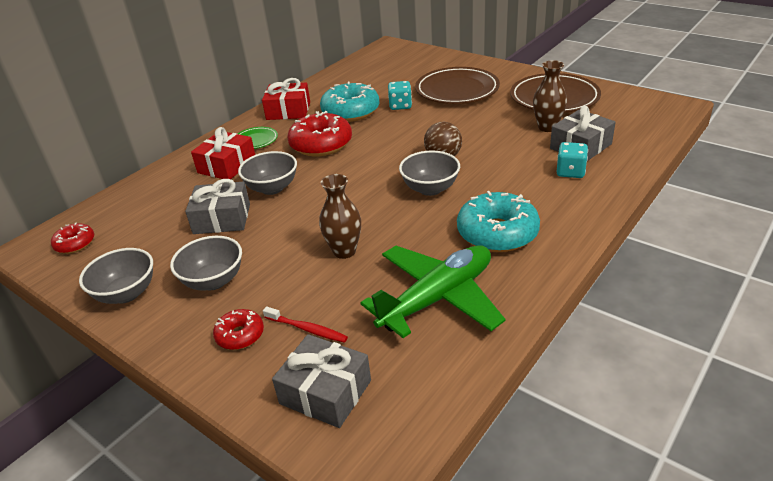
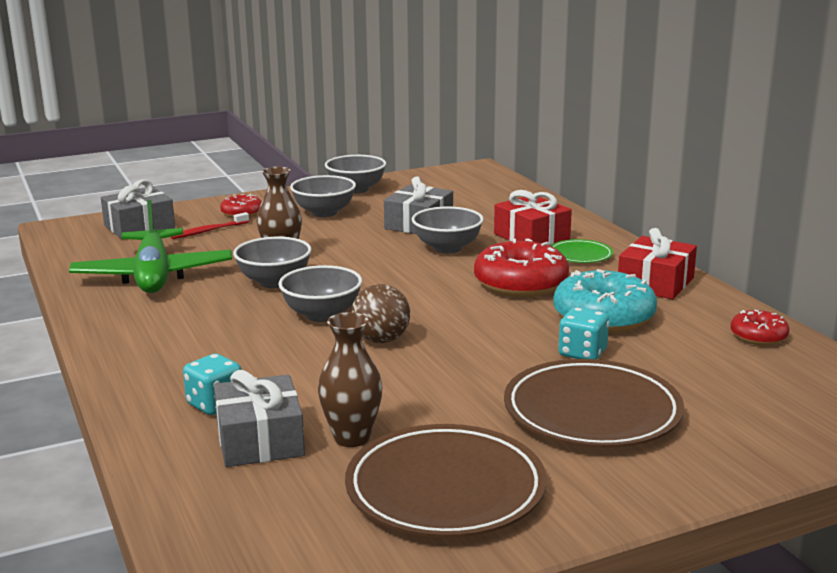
camera: 115 degrees right, 15 degrees down
(75, 244) = (459, 179): red donut -> red donut (758, 336)
(395, 231) = (274, 282): none -> grey bowl
(497, 233) = (186, 323): turquoise donut -> none

